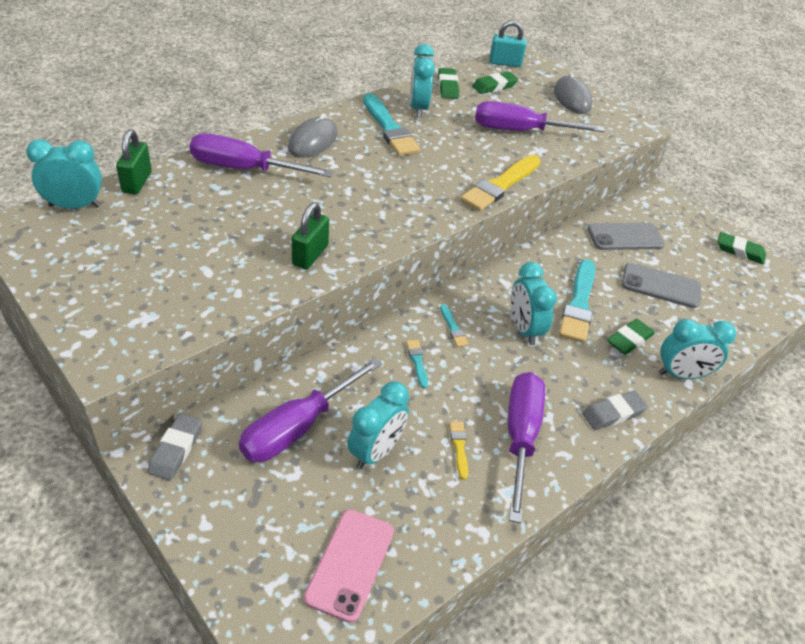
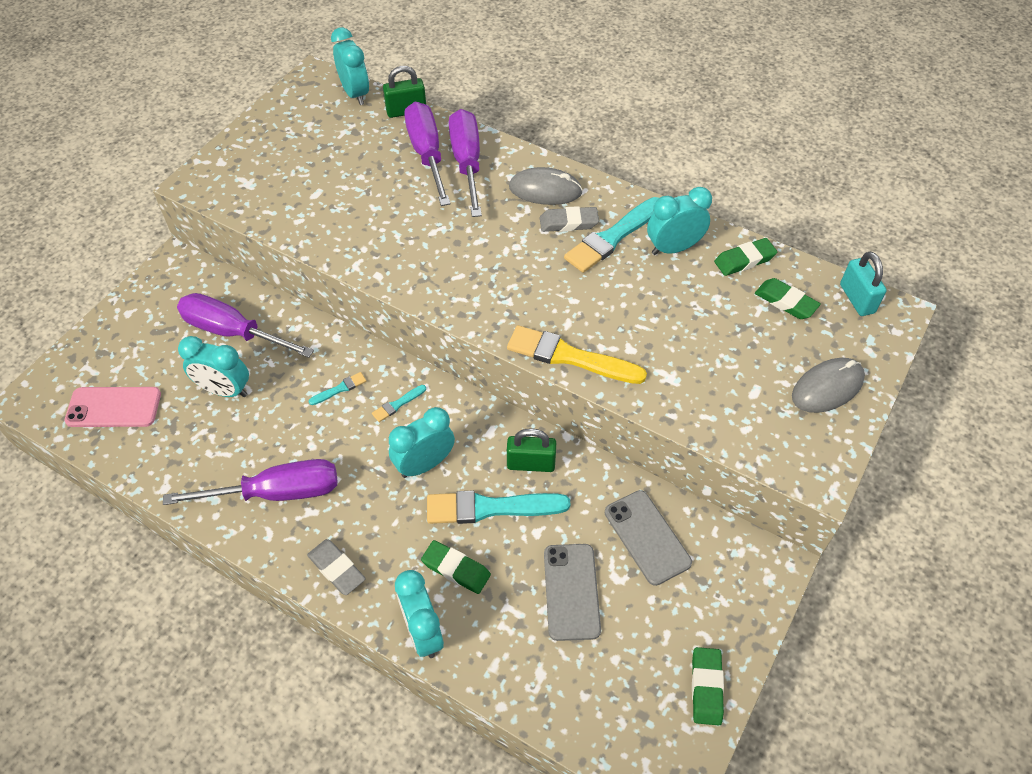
camera: 75 degrees right, 10 degrees up
(176, 449) = (188, 271): grey eraser -> grey eraser (568, 223)
(310, 255) = (368, 247): green padlock -> green padlock (531, 463)
(459, 447) = (249, 447): yellow brush -> none
(520, 131) = (699, 350): purple screwdriver -> purple screwdriver (427, 154)

